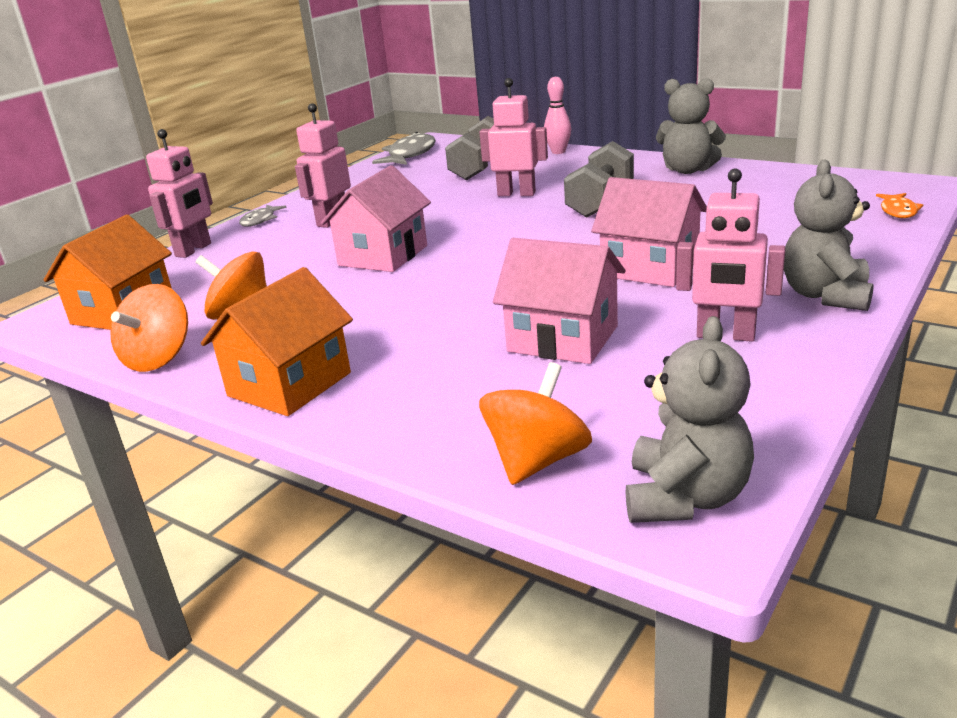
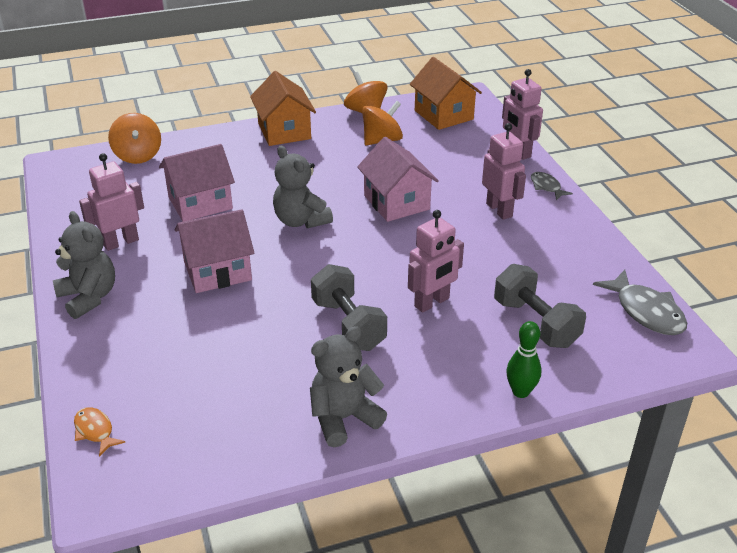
camera: 125 degrees right, 10 degrees up
(558, 152) = (520, 392): pink bowling pin -> green bowling pin
(685, 497) = (71, 169): grey teddy bear -> grey teddy bear (301, 221)

